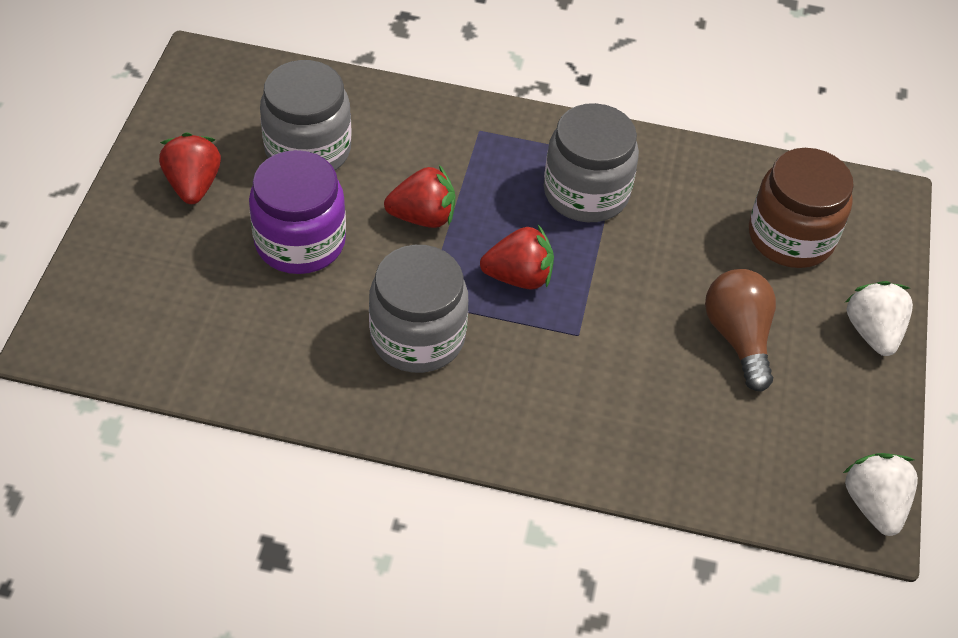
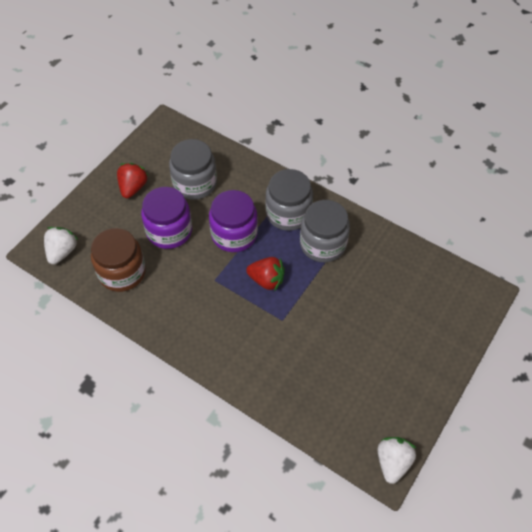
camera: 25 degrees right, 5 degrees up
(417, 337) = (202, 297): grey jar -> grey jar (288, 213)
(423, 217) = (234, 234): red strawberry -> purple jar
(738, 337) = (365, 347): brown light bulb -> none
(790, 237) = (421, 299): brown jar -> brown jar (122, 272)
(872, 332) = (440, 366): white strawberry -> white strawberry (62, 252)

